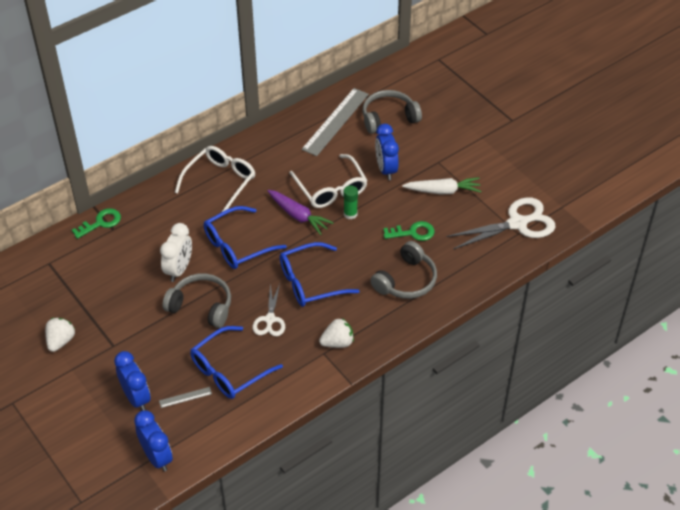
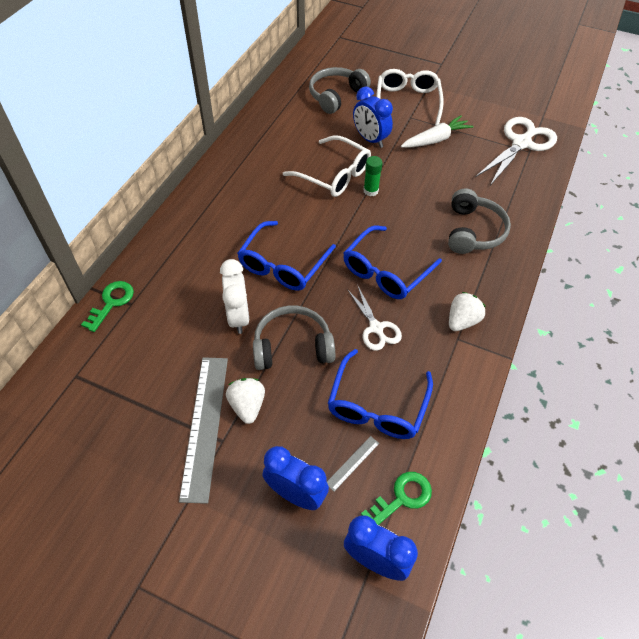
camera: 30 degrees left, 5 degrees up
(61, 341) = (152, 467): white strawberry -> white strawberry (247, 406)
(220, 182) = (218, 209): white glasses -> white glasses (407, 102)
(298, 216) = (322, 211): purple carrot -> none
(335, 121) = (290, 115): grey ruler -> grey ruler (204, 425)
(413, 232) = (441, 185): green key -> green key (402, 498)

